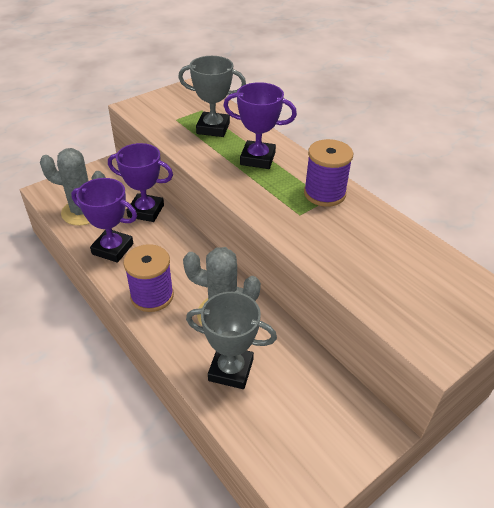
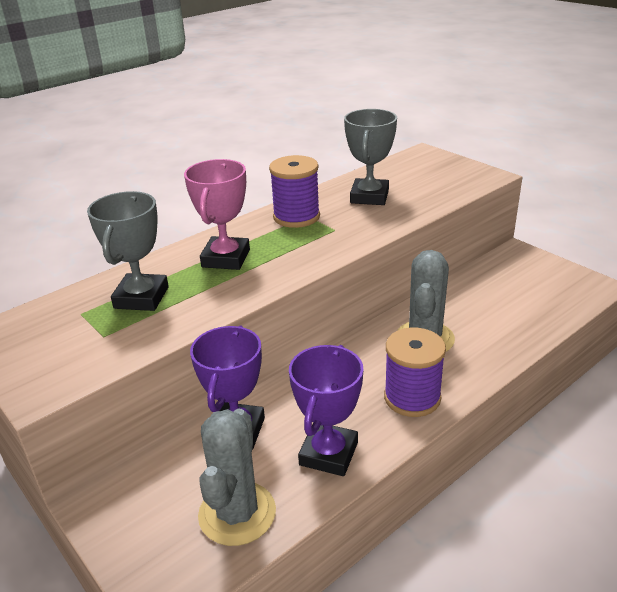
camera: 90 degrees left, 10 degrees down
(231, 370) = (495, 327): grey trophy -> grey trophy (369, 197)
(257, 159) = (226, 258): purple trophy -> pink trophy

